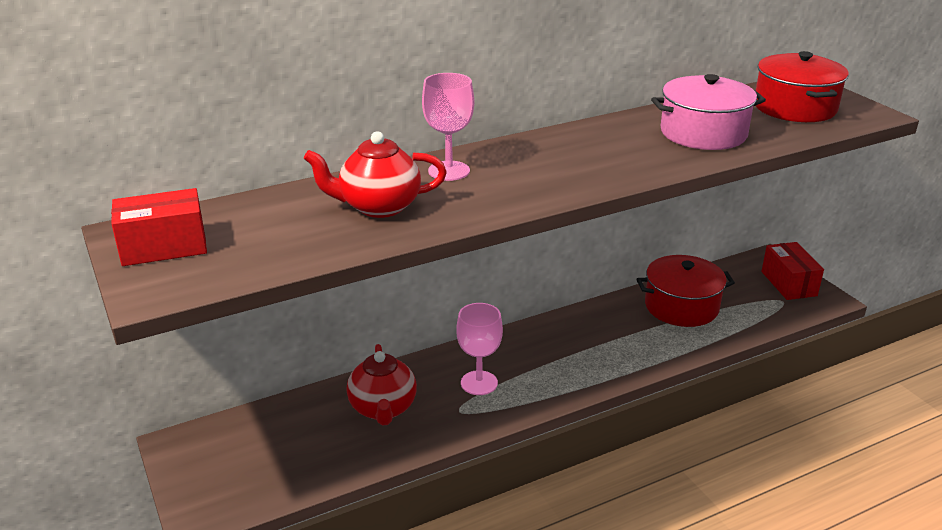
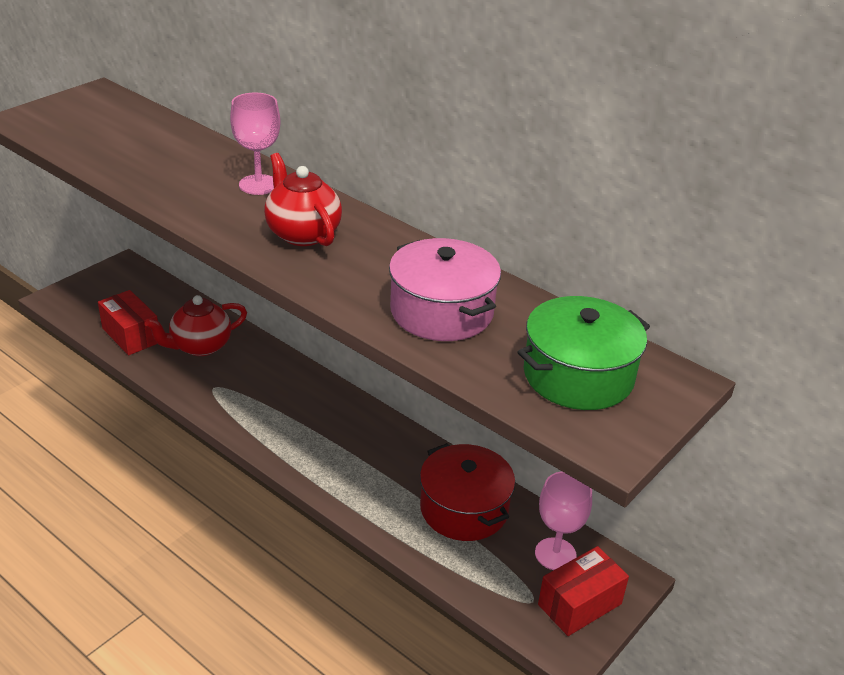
camera: 65 degrees right, 5 degrees up
(164, 247) = (81, 108): red box -> red box (131, 335)
(379, 207) = (175, 168): red teapot -> red teapot (302, 234)
(479, 383) = (257, 390): pink goblet -> pink goblet (555, 554)
(795, 107) = (578, 375): red pot -> green pot

